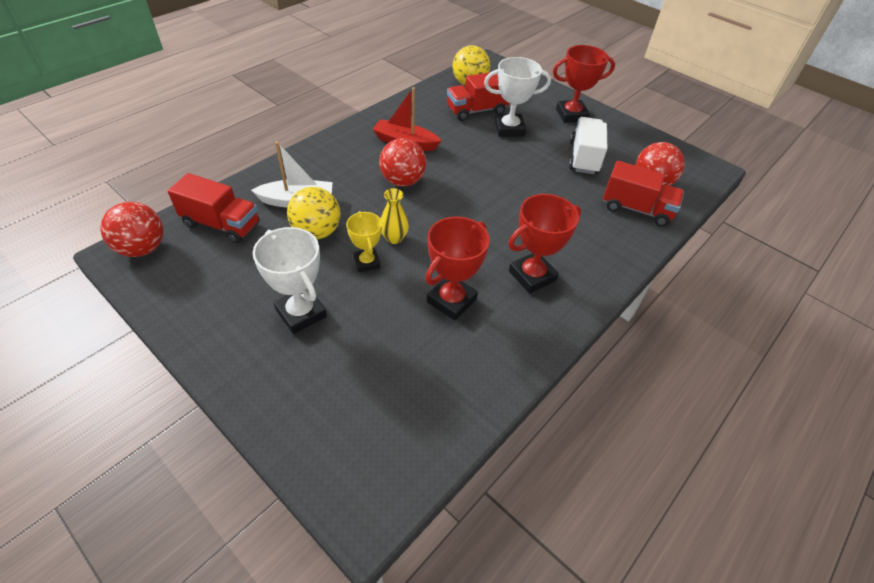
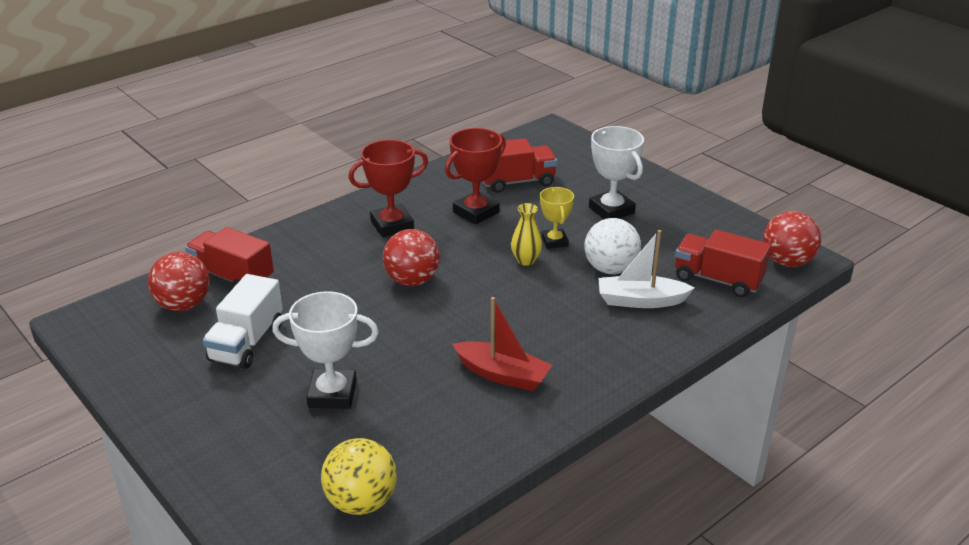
camera: 170 degrees left, 15 degrees down
(317, 232) = (610, 269): yellow ball -> white ball
(402, 181) = (511, 319): red ball -> red ball (412, 280)
(476, 110) = (371, 433): red truck -> red truck (517, 182)
(571, 115) = (210, 419): red trophy -> none

